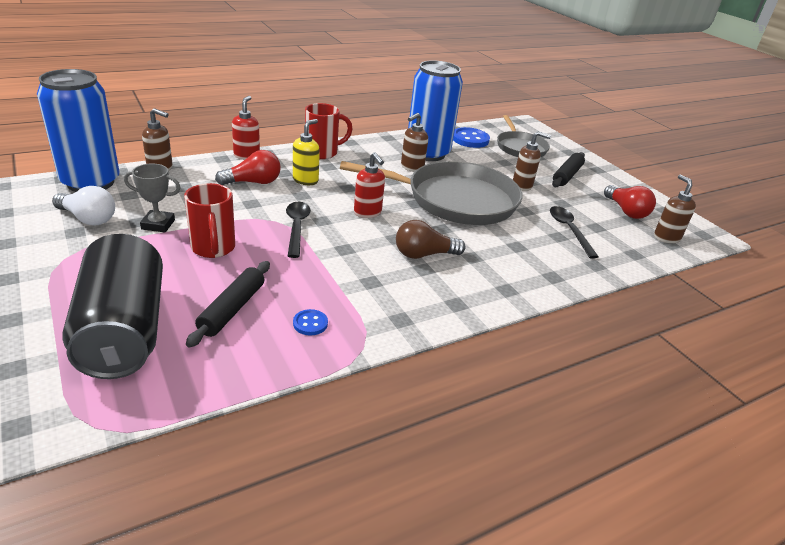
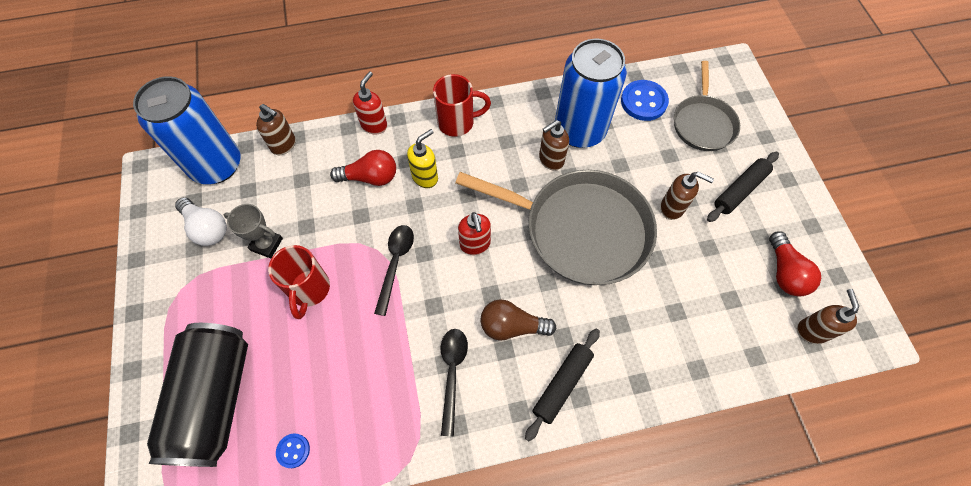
camera: 20 degrees right, 30 degrees up
(232, 309) = (308, 385): black rolling pin -> black rolling pin (562, 384)
(310, 323) = (371, 417): blue button -> blue button (293, 450)
(569, 230) = (694, 302): black spoon -> black spoon (452, 373)

